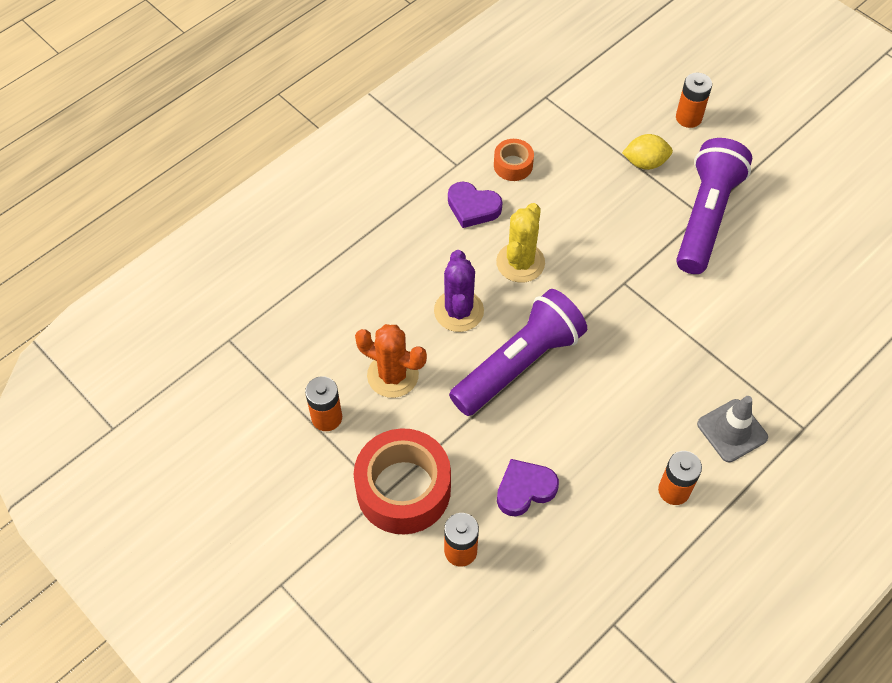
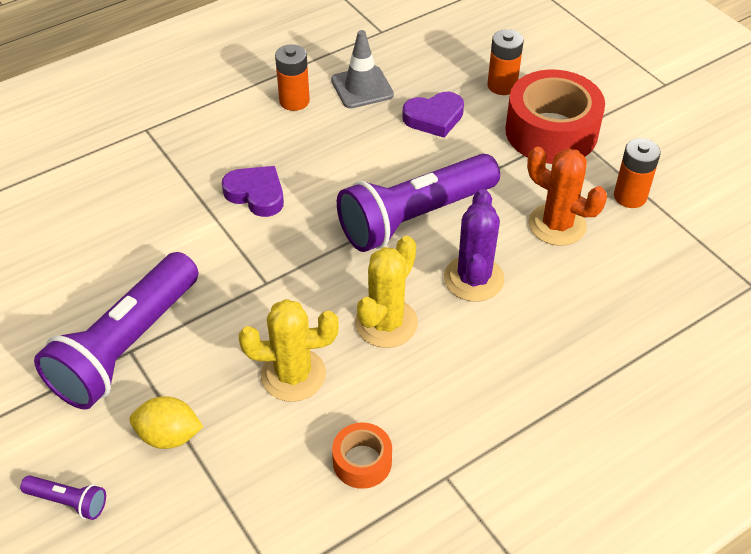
camera: 170 degrees left, 10 degrees down
(473, 208) = (434, 405): purple heart -> purple heart (256, 194)
(577, 214) = (293, 375): none -> yellow cactus
(688, 118) = (68, 501): orange battery -> purple flashlight
(732, 431) = (216, 135): grey traffic cone -> grey traffic cone (362, 87)

